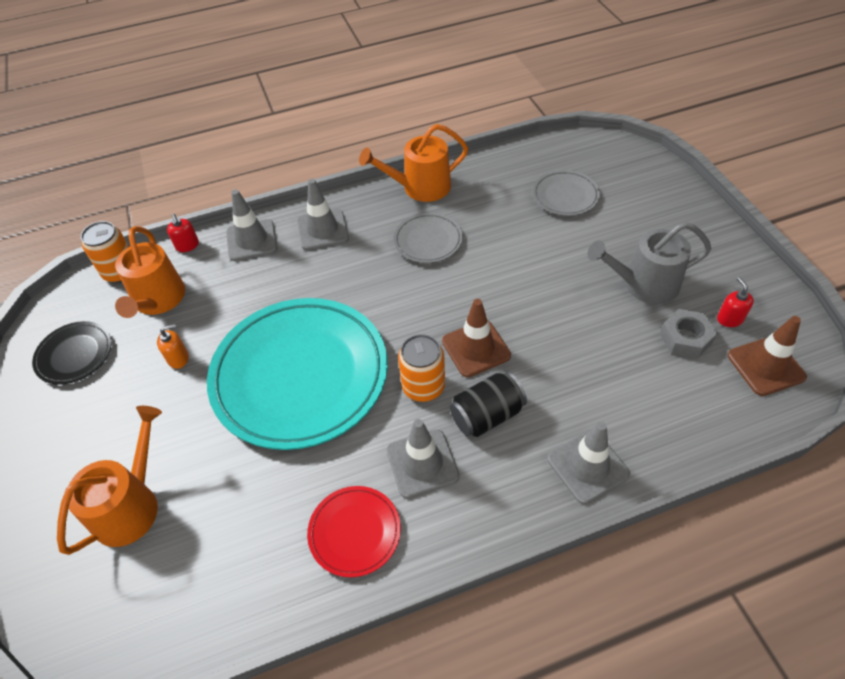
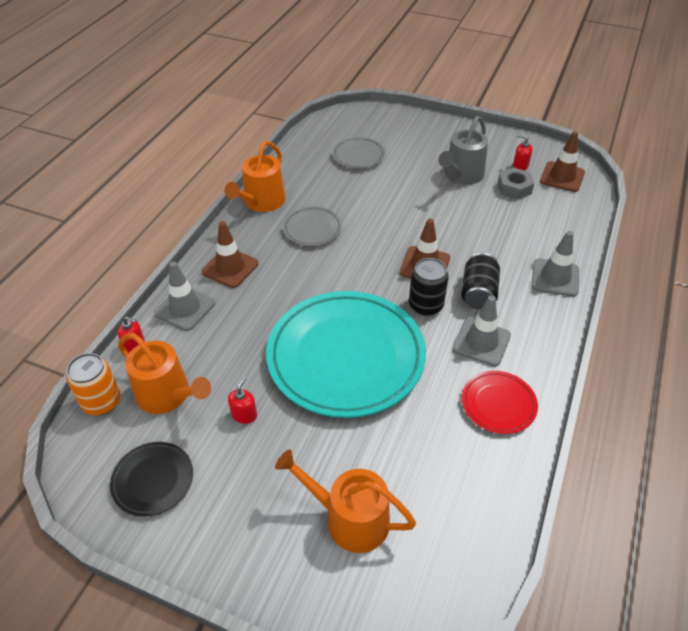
camera: 50 degrees left, 5 degrees down
(131, 505) = (349, 519): orange watering can -> orange watering can turned 45 degrees counterclockwise
(178, 358) = (244, 415): orange soap dispenser -> red soap dispenser
(322, 230) = (230, 268): grey traffic cone -> brown traffic cone
(423, 386) = (426, 305): orange can -> black can

